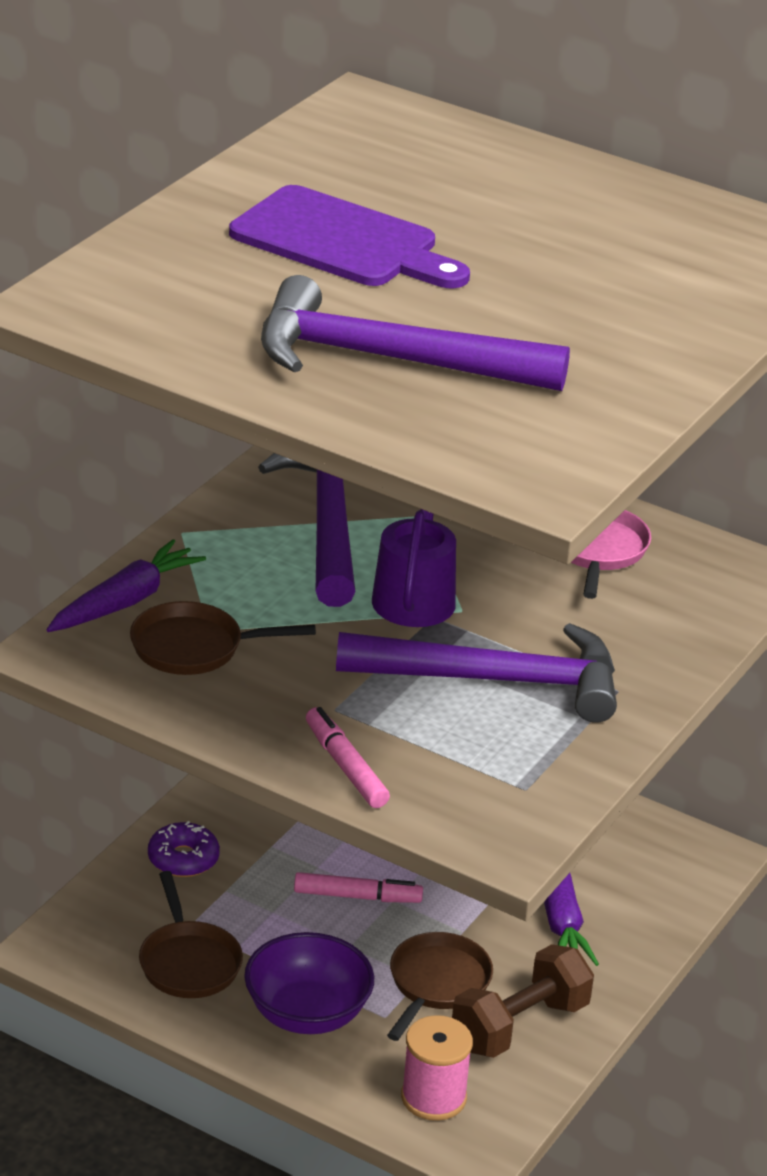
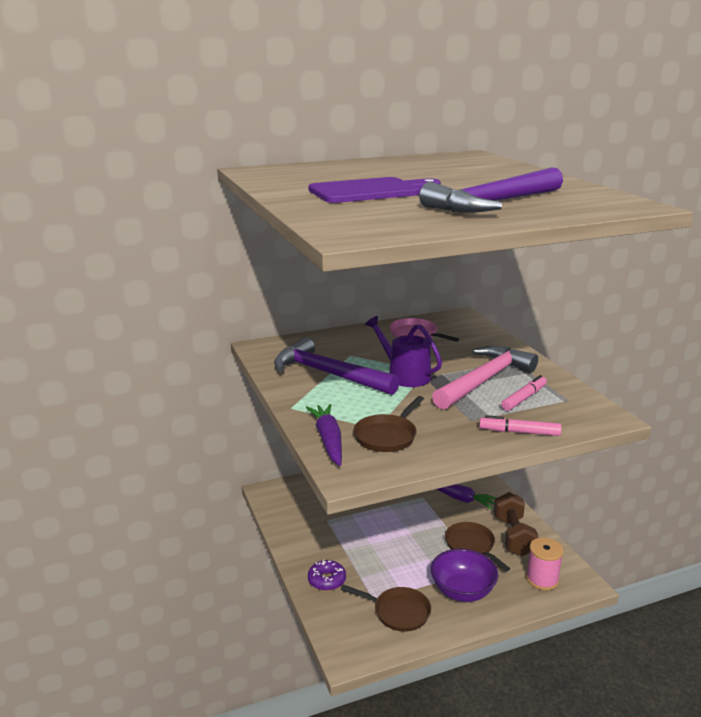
camera: 50 degrees left, 10 degrees down
(357, 896) = (399, 542): pink marker -> pink marker (524, 398)
(495, 680) = (484, 380): purple hammer -> pink hammer

